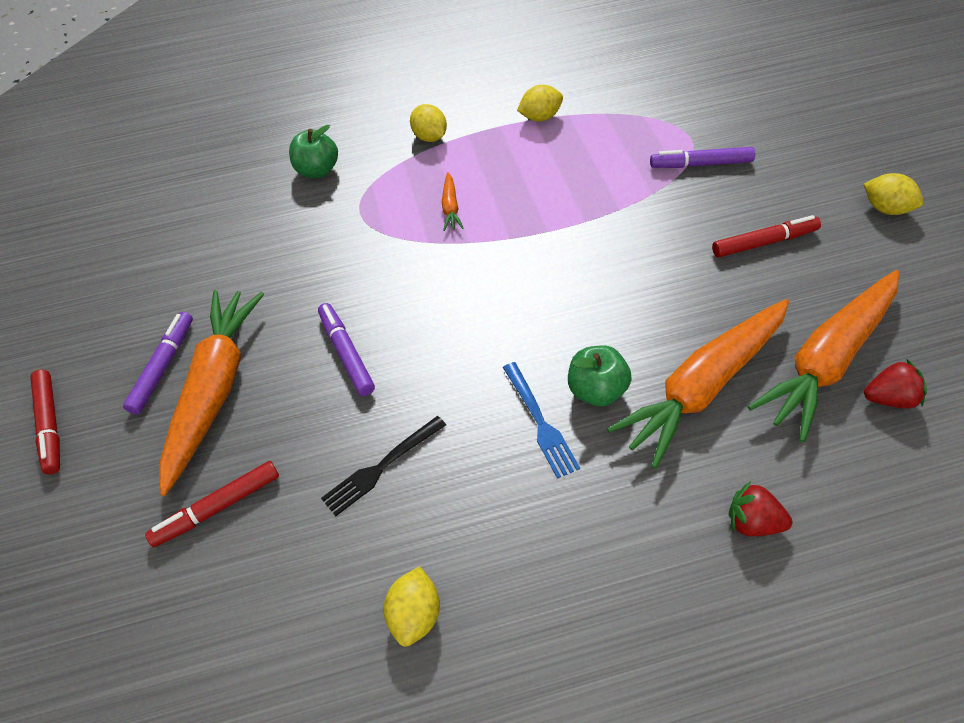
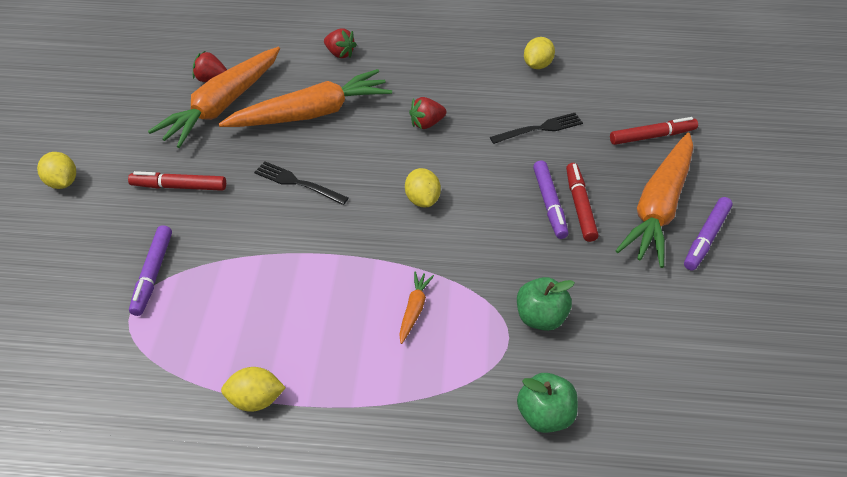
camera: 165 degrees left, 5 degrees down
(50, 425) = (794, 220): red marker -> red marker (580, 206)
(430, 137) = (396, 418): yellow lemon -> yellow lemon (422, 200)
(540, 422) = (426, 124): blue fork -> red strawberry
(597, 390) = (379, 130): green apple -> green apple (540, 317)
(643, 287) = (297, 183): none -> black fork
(701, 164) = (153, 274): purple marker -> purple marker turned 75 degrees clockwise
(828, 360) = (223, 105): orange carrot -> orange carrot turned 150 degrees clockwise

